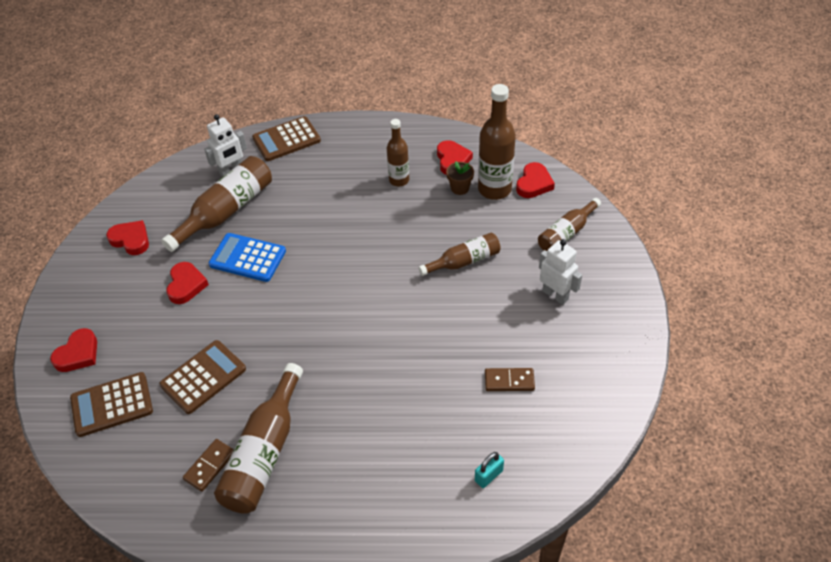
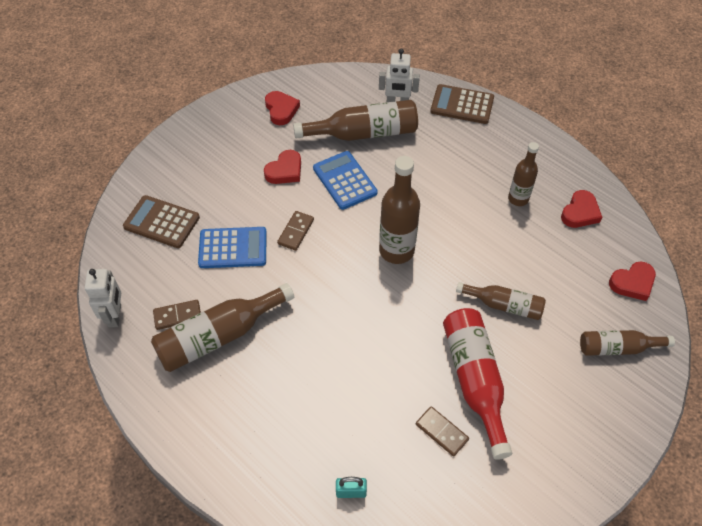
camera: 40 degrees right, 5 degrees up
(78, 354) = (175, 170): red heart -> none
(203, 377) = (233, 248): brown calculator -> blue calculator
(246, 325) = (295, 232): none -> brown domino
(460, 188) = (562, 241): brown flower pot -> none
(494, 189) = (592, 263): brown bottle -> brown bottle (396, 250)
(496, 328) = (474, 380): none -> red bottle
(555, 295) = (553, 393): white robot -> white robot (115, 316)

